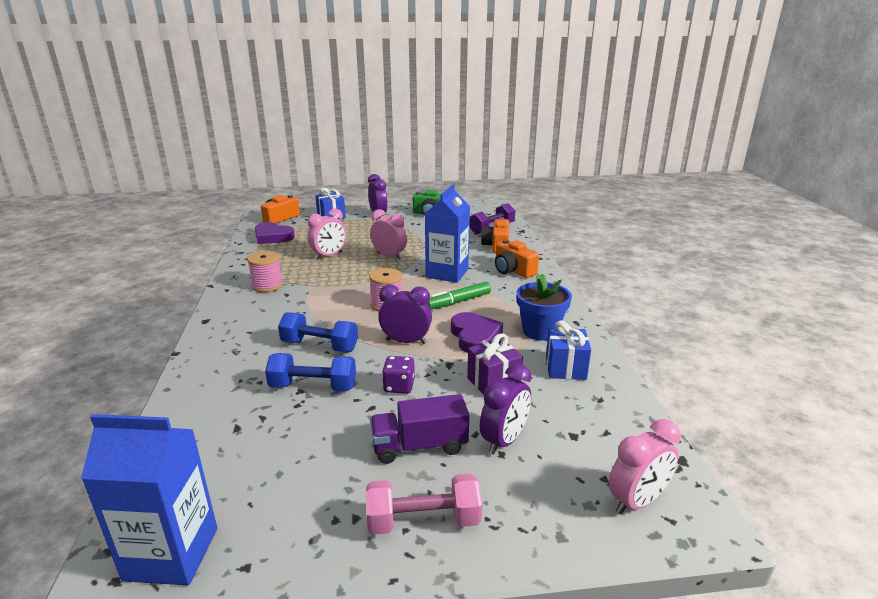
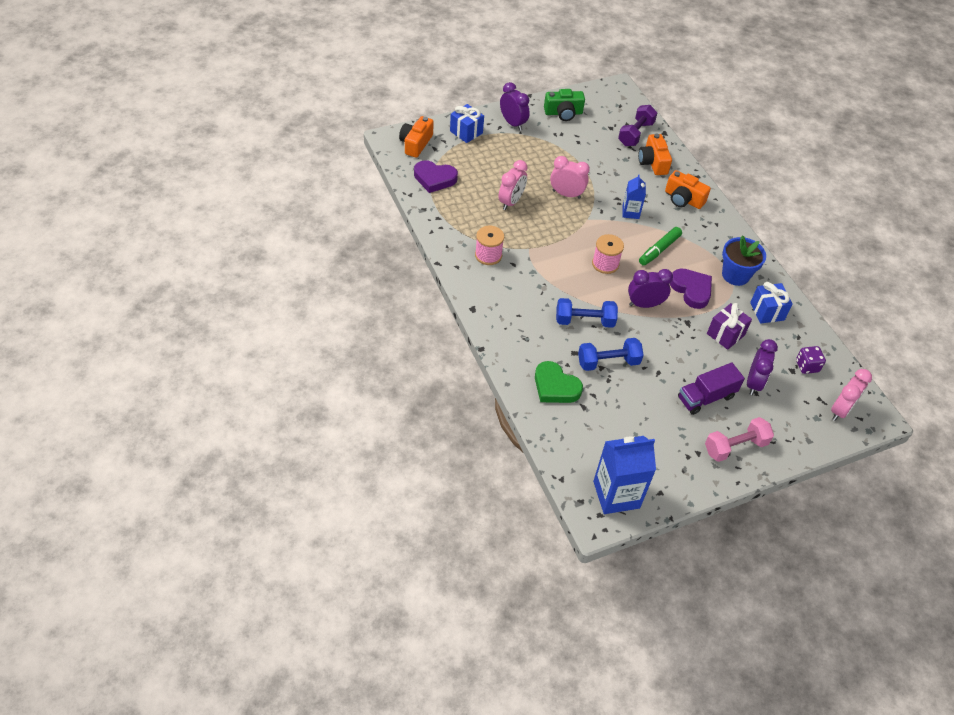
camera: 20 degrees left, 25 degrees up
(222, 401) = (555, 386): none -> green heart
(399, 386) = (665, 350): purple dice -> purple dice (807, 366)
(447, 273) = (630, 212): blue carton -> blue carton, size x0.55

